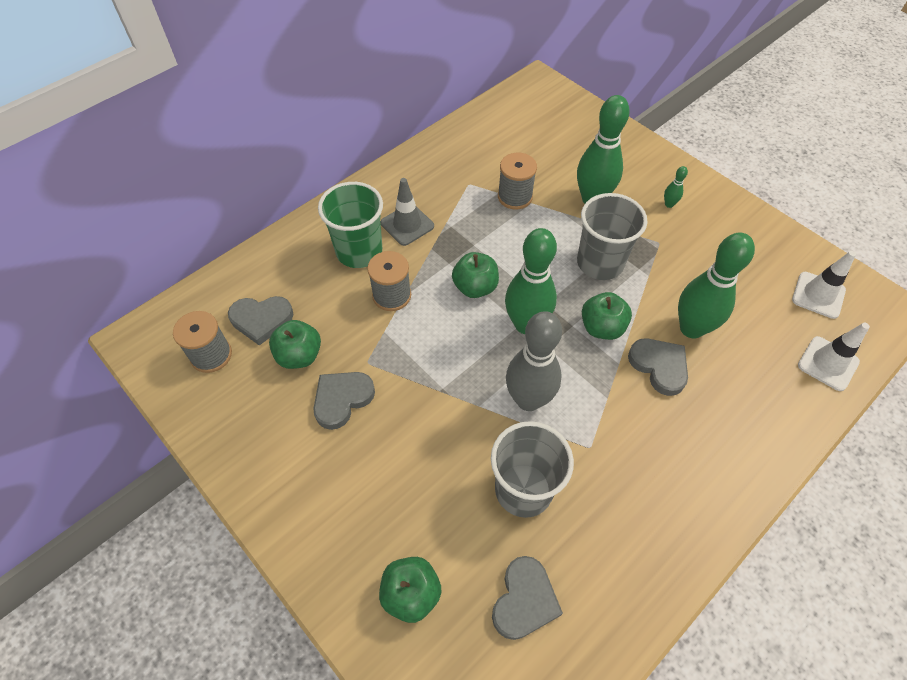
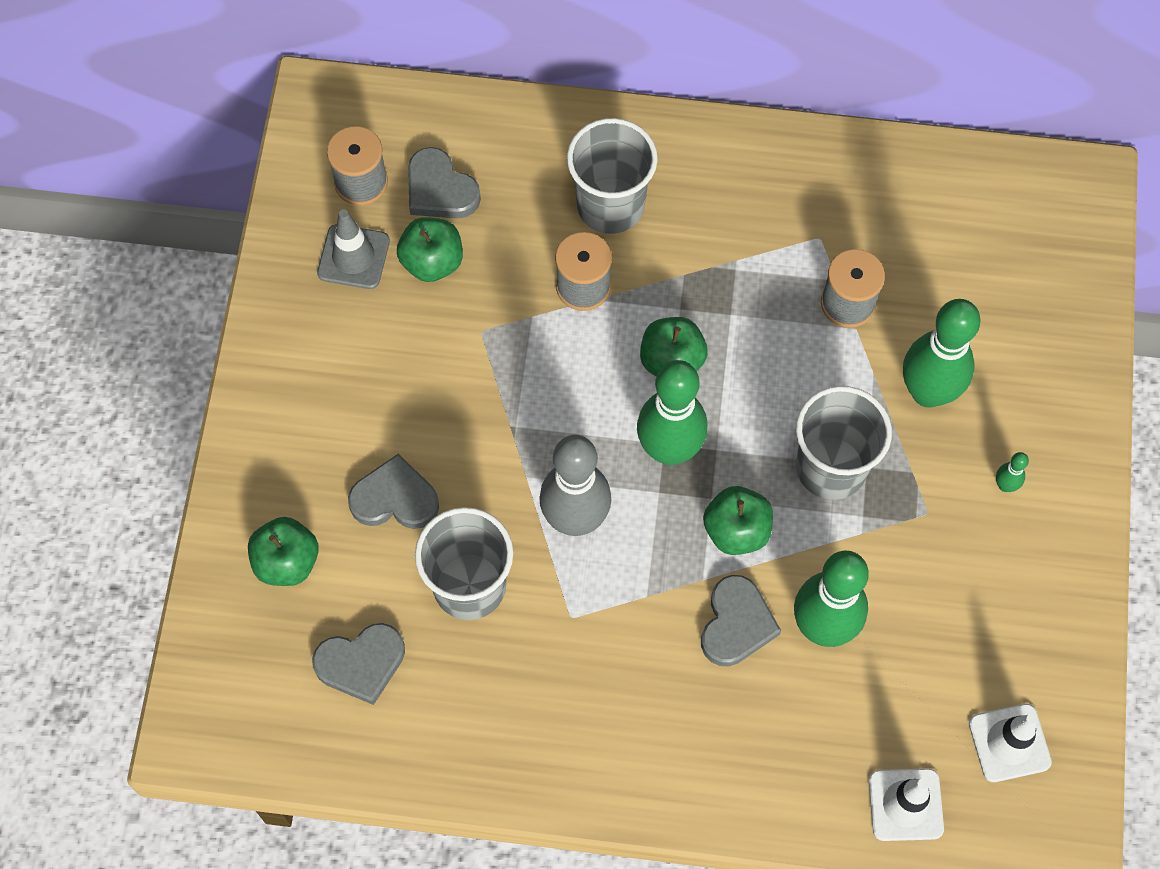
camera: 50 degrees right, 10 degrees up
(342, 399) = (420, 343): grey heart -> grey heart (395, 498)
(359, 251) = (610, 205): green cup -> grey cup
(407, 224) = (694, 222): grey traffic cone -> grey traffic cone (353, 257)

